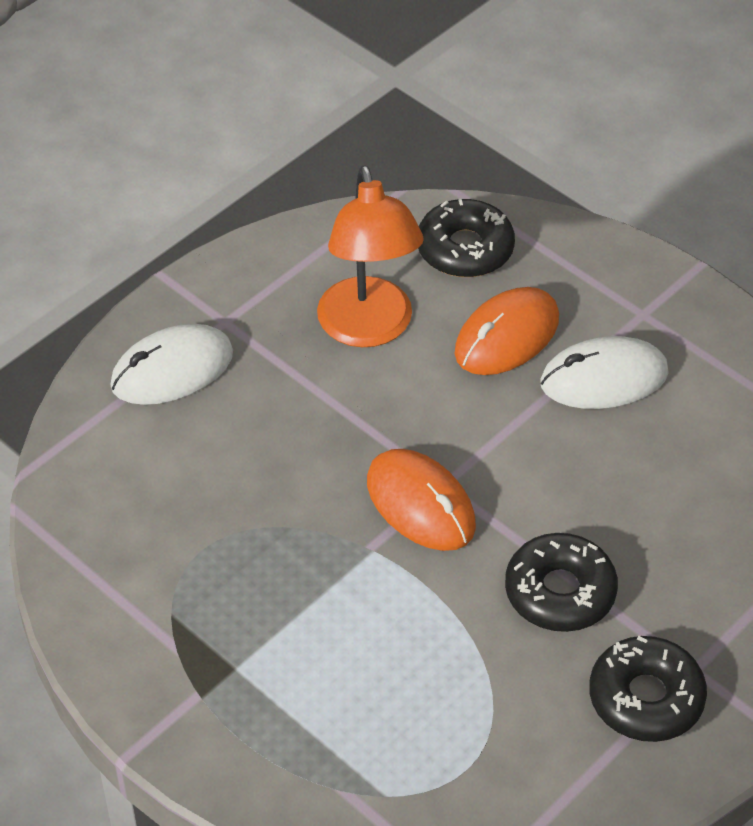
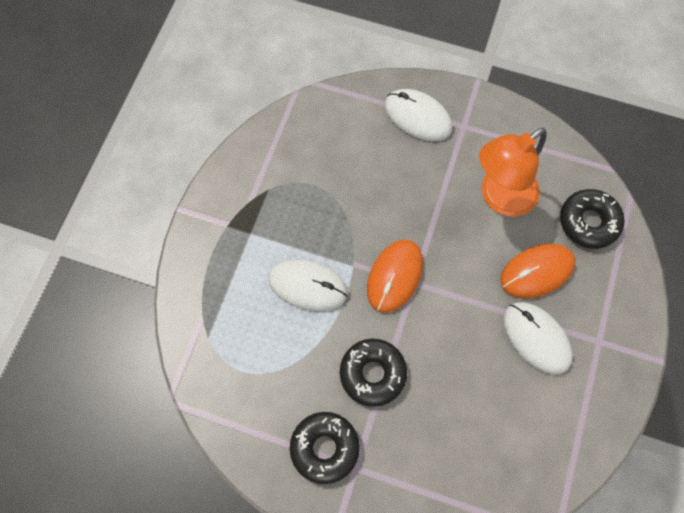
camera: 65 degrees right, 20 degrees up
(373, 622) = (308, 286): none -> white mouse
(506, 336) = (537, 272): orange mouse -> orange mouse turned 45 degrees counterclockwise

